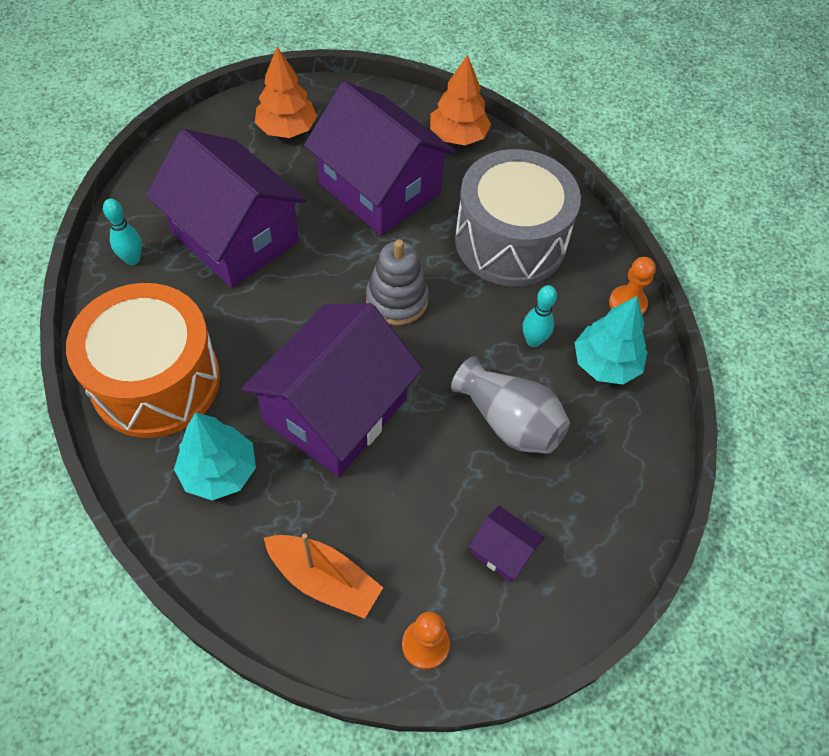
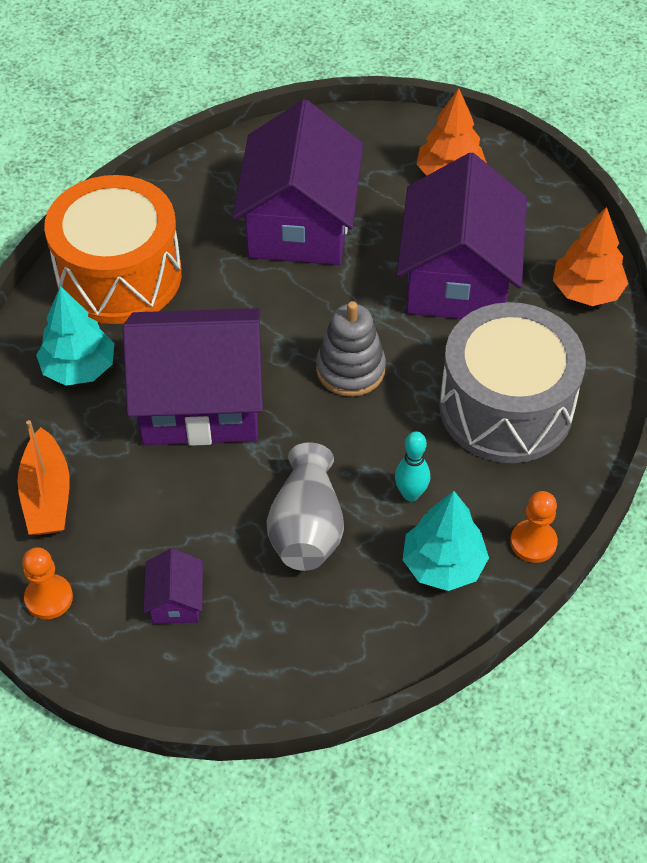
camera: 55 degrees right, 5 degrees down
(132, 259) = (211, 182): turquoise bowling pin -> none

